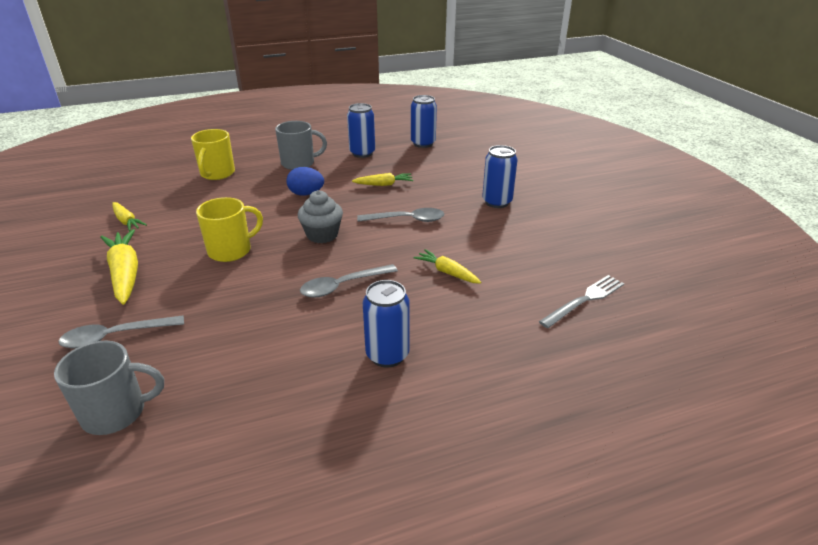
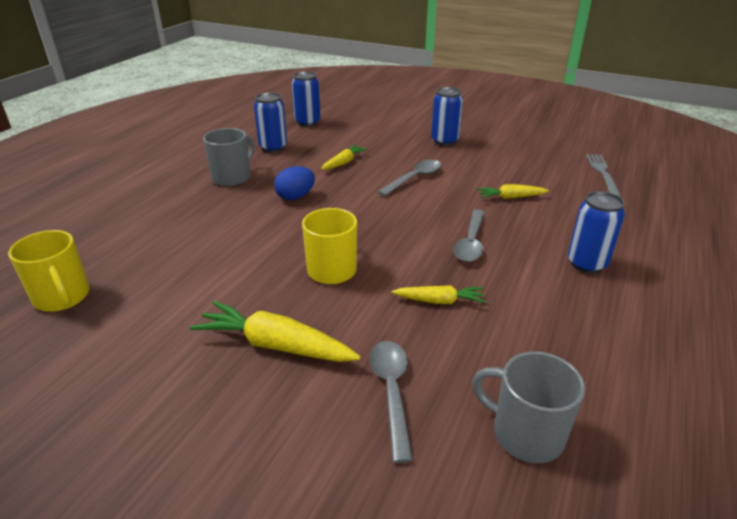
camera: 45 degrees left, 0 degrees up
(115, 336) = (391, 391): grey spoon -> grey spoon turned 150 degrees clockwise
(116, 413) = (526, 433): grey mug -> grey mug turned 90 degrees counterclockwise
(127, 221) = (161, 307): yellow carrot -> yellow carrot (439, 301)
(217, 174) = (165, 220): yellow mug -> yellow mug (62, 297)
(322, 235) = (378, 218): grey cupcake -> none

